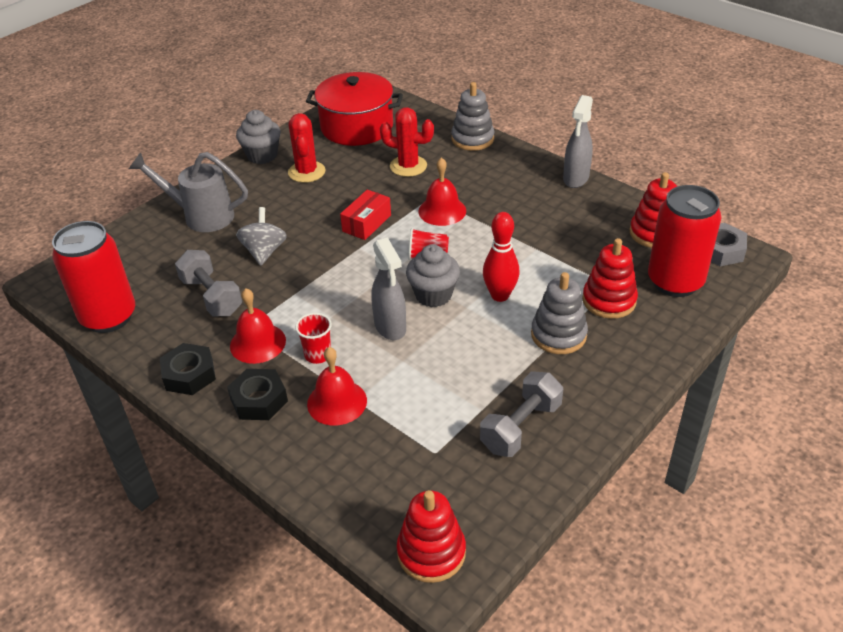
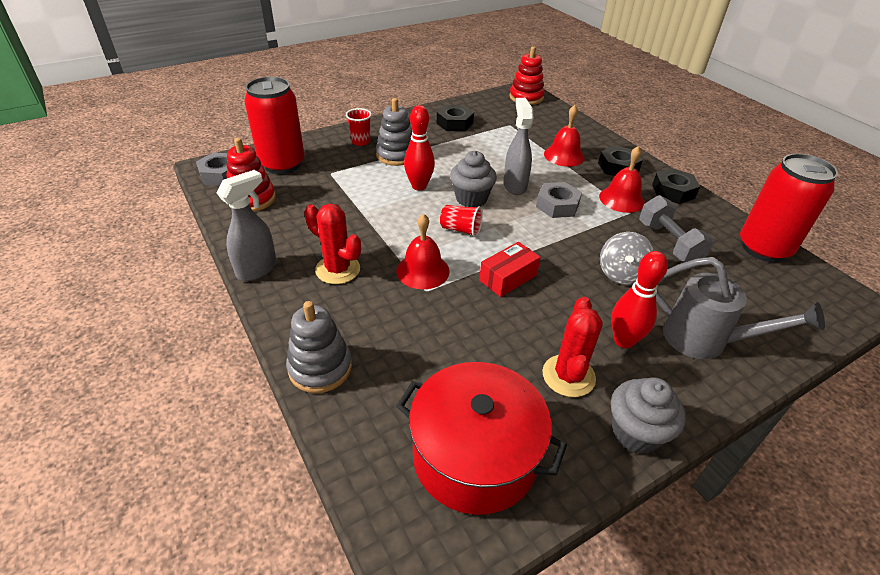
camera: 165 degrees left, 0 degrees up
(266, 201) = (624, 341): none -> red bowling pin
(318, 355) = (574, 182): red cup -> red cup (360, 141)
(334, 312) = (557, 205): none -> grey nut
(408, 166) = (430, 344): red cactus -> red cactus (338, 269)
(520, 427) = (454, 123): grey dumbbell -> black nut
(609, 300) = (342, 165): red stacking toy -> none

